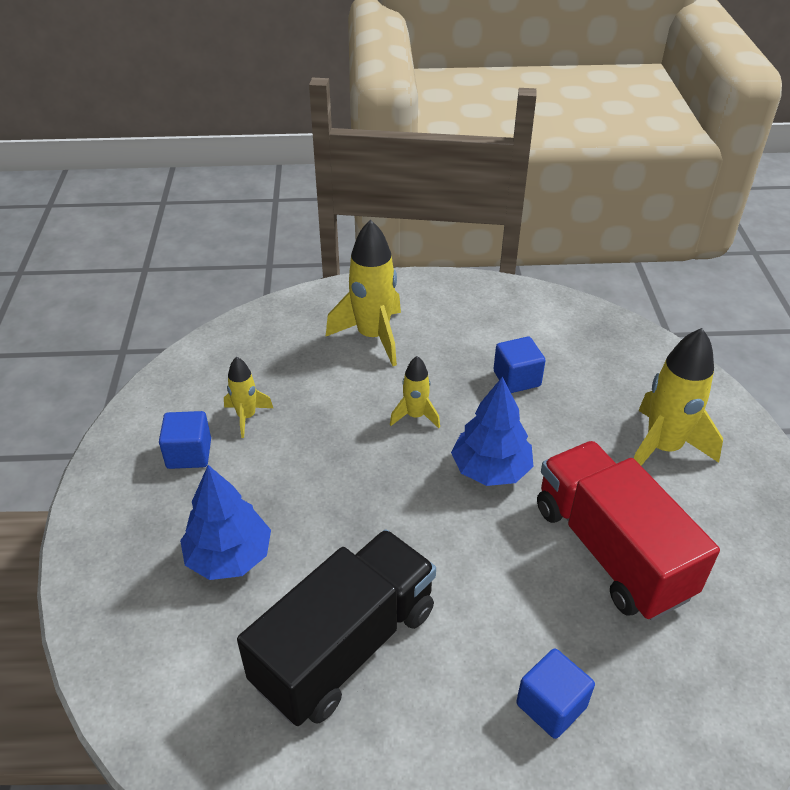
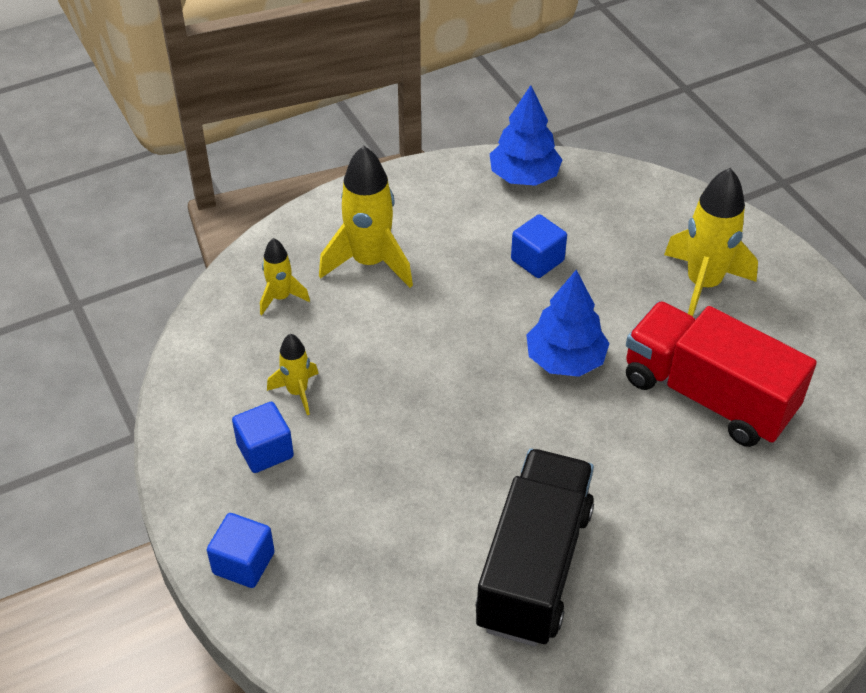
camera: 25 degrees left, 5 degrees up
(229, 557) = (376, 532): blue tree -> blue tree (524, 176)
(415, 416) = (464, 332): yellow rocket -> yellow rocket (281, 297)
(551, 705) = (728, 544): blue cube -> blue cube (243, 563)

